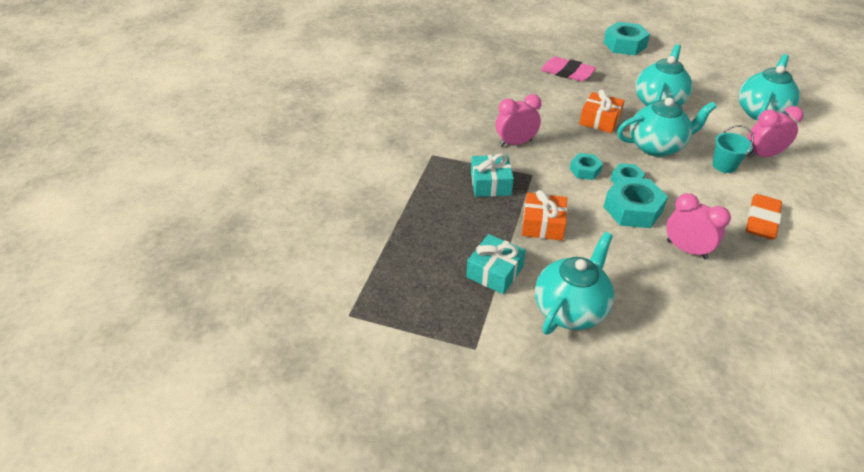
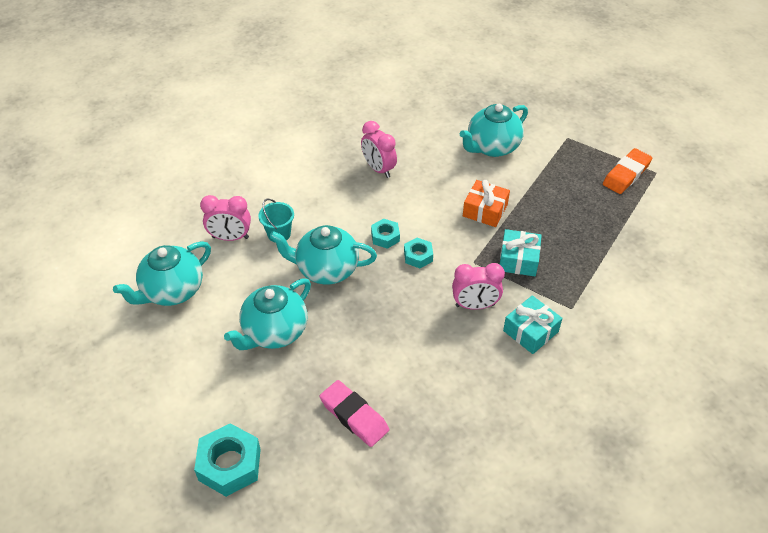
camera: 165 degrees left, 5 degrees up
(495, 272) = (539, 181): turquoise gift -> turquoise gift (530, 331)
(599, 120) = (363, 318): orange gift -> none
(632, 209) = (398, 208): turquoise nut -> none
(761, 220) = (297, 178): orange eraser -> orange eraser (626, 174)

